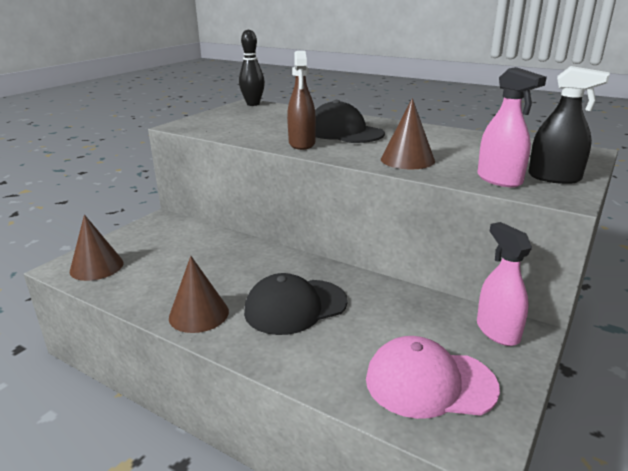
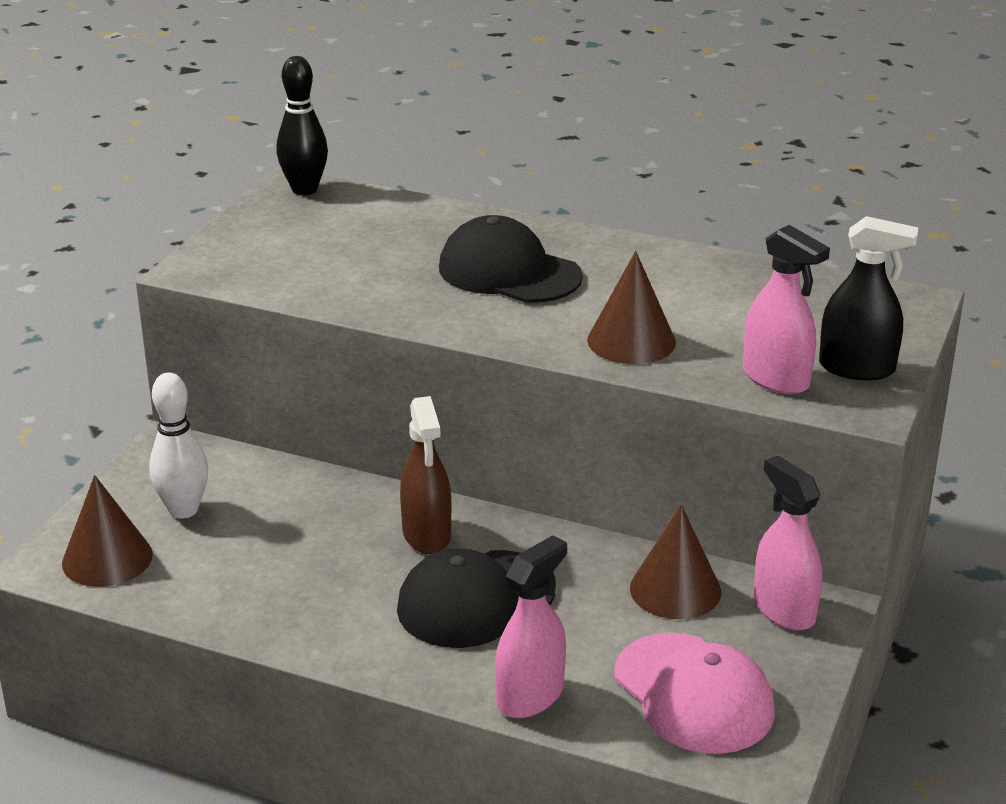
camera: 10 degrees left, 5 degrees up
(151, 247) = (183, 510): none -> white bowling pin
(199, 314) = (327, 627): brown cone -> brown cone (675, 590)
(302, 144) = (444, 310): brown spray bottle -> brown spray bottle (427, 535)
(313, 372) = (530, 696): none -> pink spray bottle
(429, 383) = (693, 694): pink cap -> pink cap turned 120 degrees counterclockwise

